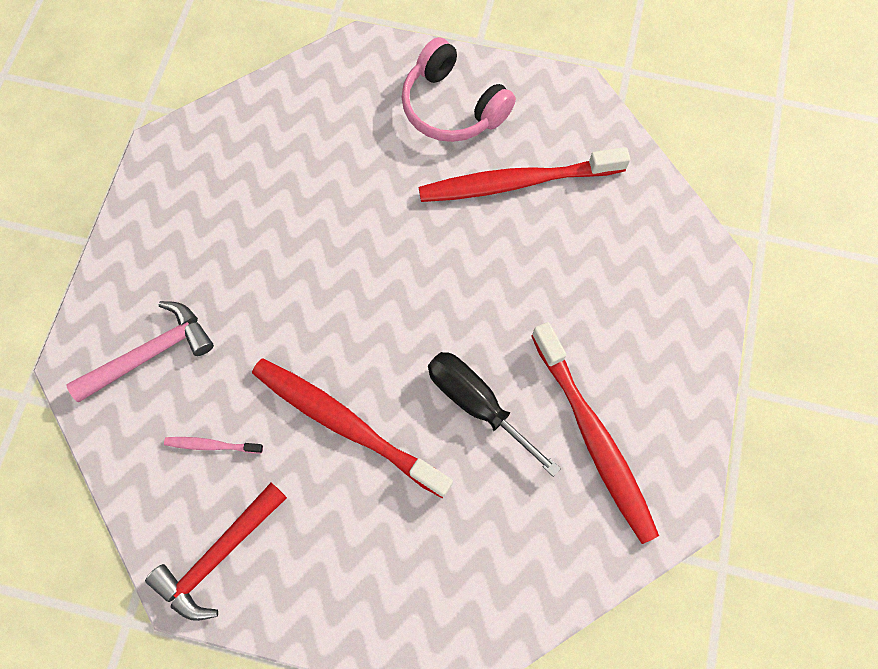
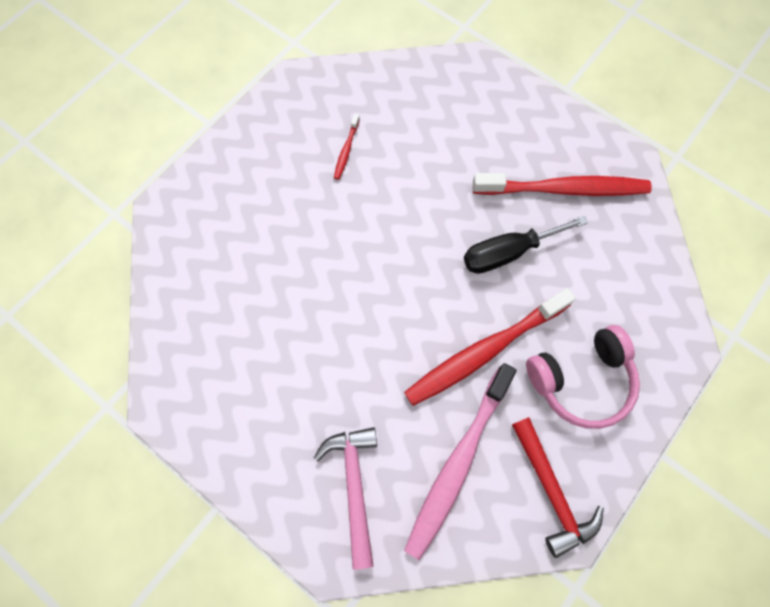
camera: 65 degrees left, 0 degrees up
(211, 445) = (458, 463): pink toothbrush -> pink toothbrush, size x2.36
(452, 107) = (257, 165): pink headphones -> pink headphones (581, 380)
(516, 182) = (346, 150): red toothbrush -> red toothbrush, size x0.42

